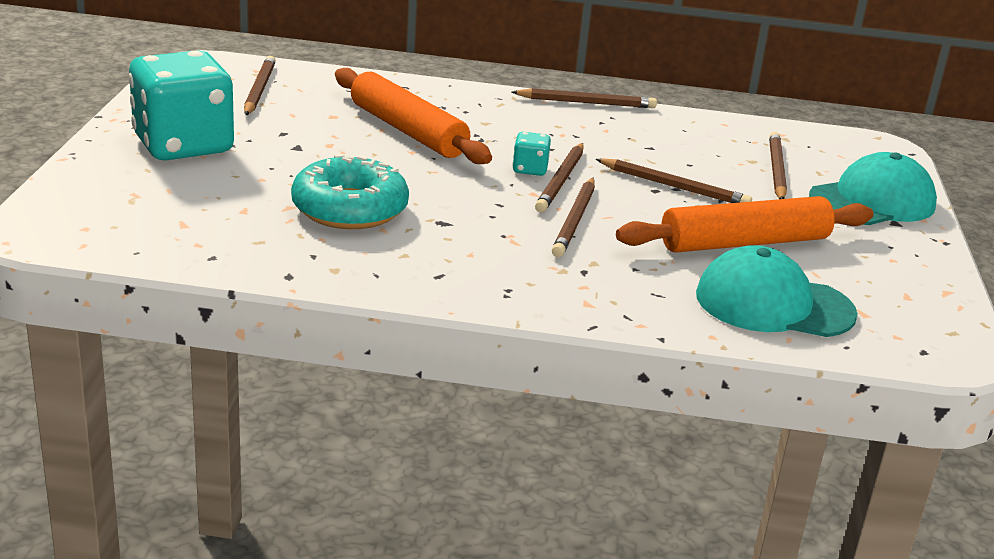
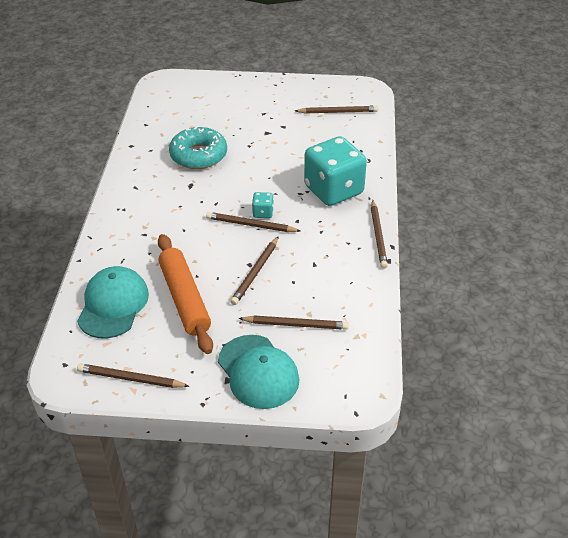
camera: 90 degrees right, 15 degrees up
(183, 145) = (257, 100): turquoise dice -> turquoise dice (333, 190)
(407, 131) = (301, 166): orange rolling pin -> none
(574, 220) = (201, 230): brown pencil -> brown pencil (131, 378)

